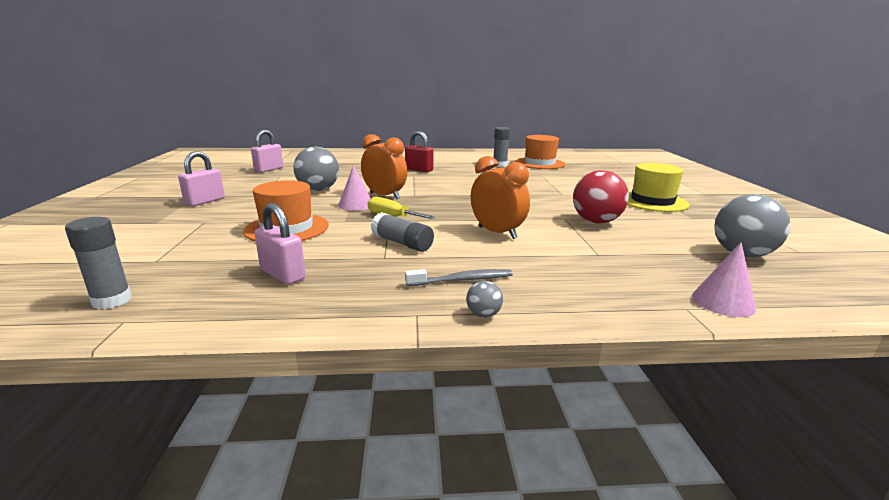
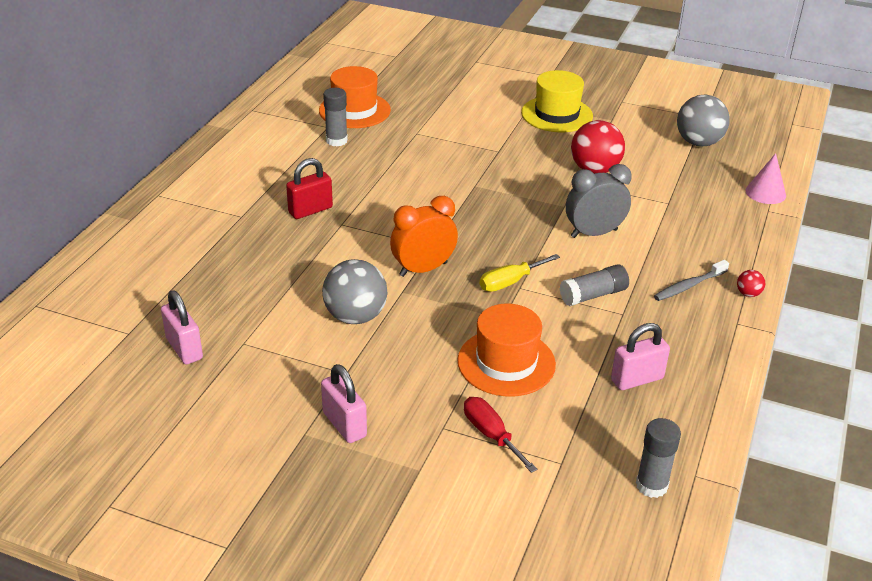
camera: 65 degrees left, 15 degrees up
(194, 235) = (491, 435): none -> red screwdriver
(356, 205) = (447, 298): pink cone -> none
(462, 280) = (689, 286): grey toothbrush -> grey toothbrush turned 135 degrees counterclockwise
(483, 314) = (748, 294): grey ball -> red ball
(497, 233) = (594, 233): orange clock -> grey clock

